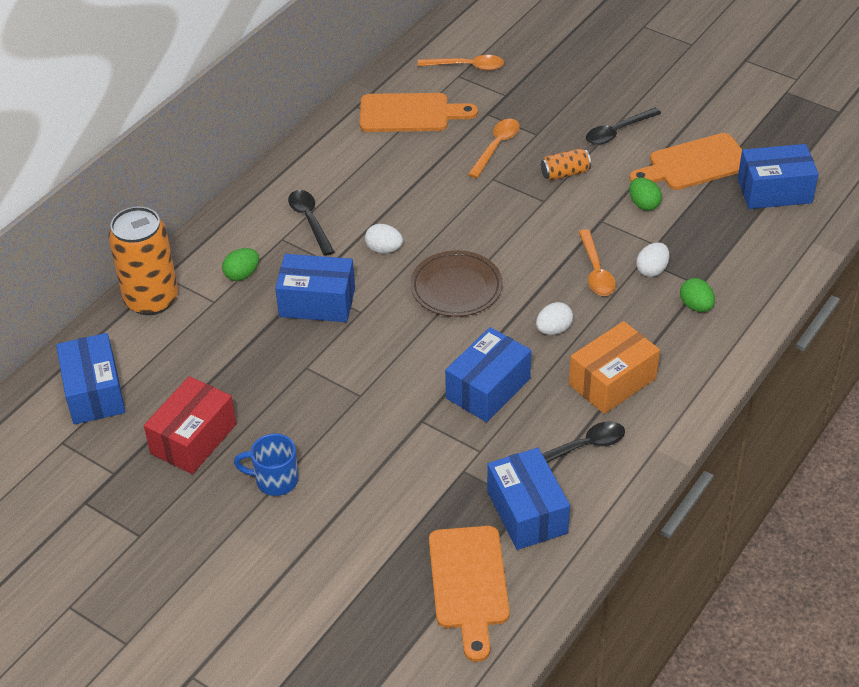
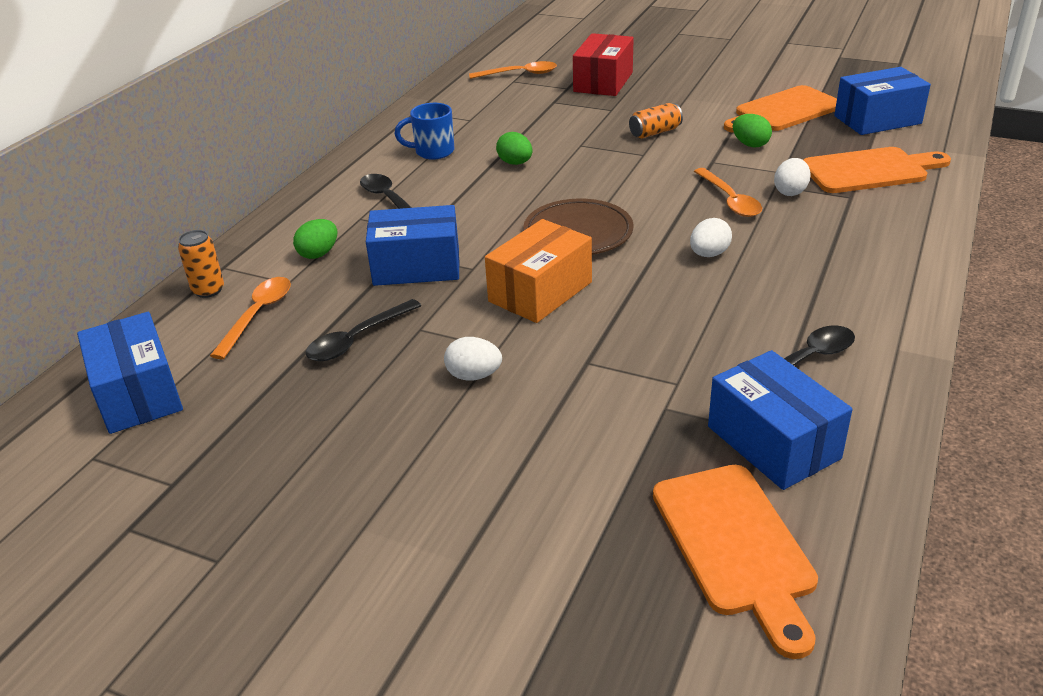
camera: 10 degrees left, 10 degrees down
(151, 299) = (208, 290): orange can -> orange can, size x0.47
(193, 439) = (283, 426): red box -> red box (603, 82)
(275, 480) = (408, 457): blue mug -> blue mug (433, 152)
(384, 249) = (482, 212): white egg -> white egg (474, 376)
(410, 113) = (473, 110): orange cutting board -> orange cutting board (870, 170)
(488, 388) = (657, 318): blue box -> none
(496, 146) = (574, 122): orange spoon -> orange spoon (258, 315)
(612, 381) = (805, 291): orange box -> orange box (540, 292)
(617, 132) = (692, 99): black spoon -> black spoon (357, 339)
(696, 306) = (858, 214): green egg -> green egg (515, 163)

